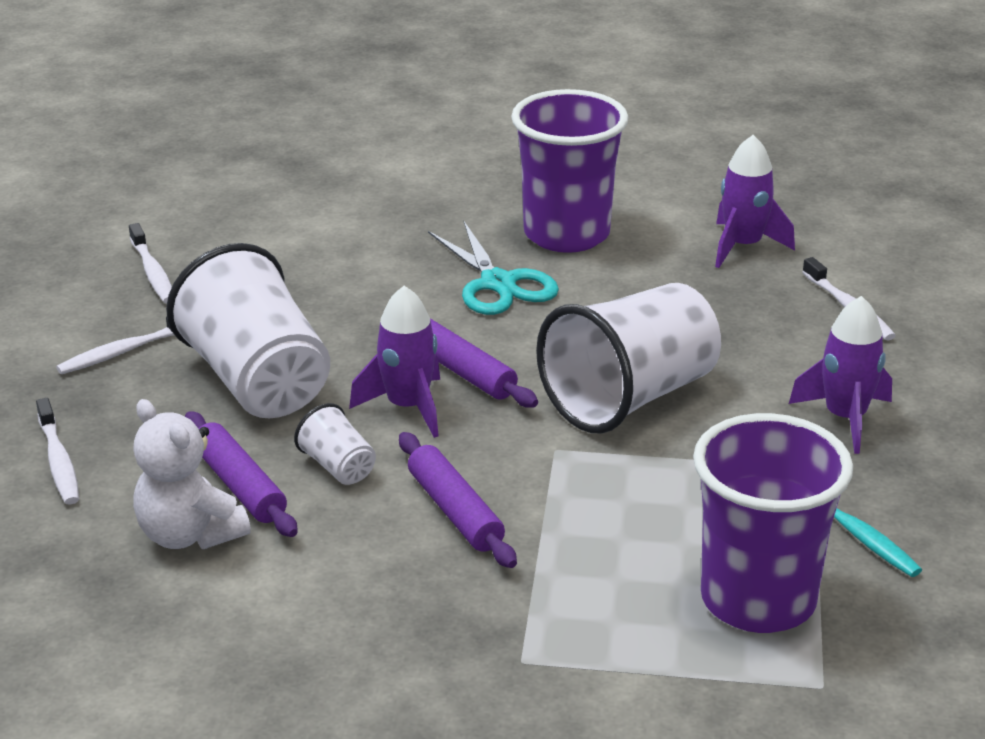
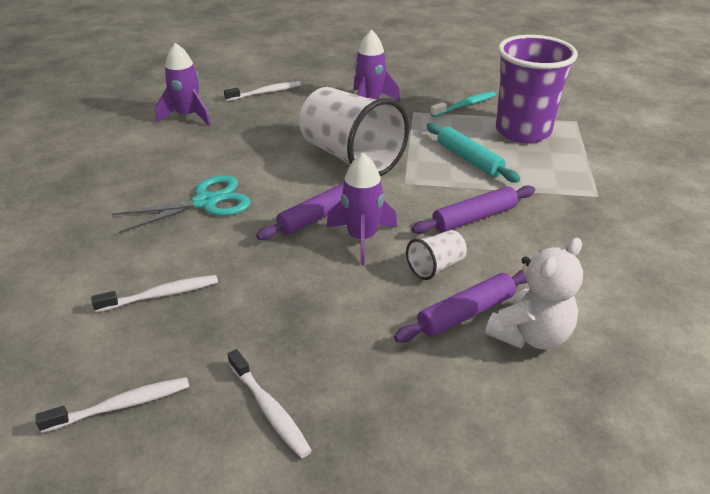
camera: 90 degrees left, 5 degrees up
(58, 461) = (451, 433): white toothbrush -> white toothbrush (161, 295)
(257, 381) = (326, 315): white cup -> none
(566, 234) = (146, 174): purple cup -> none
(637, 521) = (469, 159): none -> turquoise rolling pin

